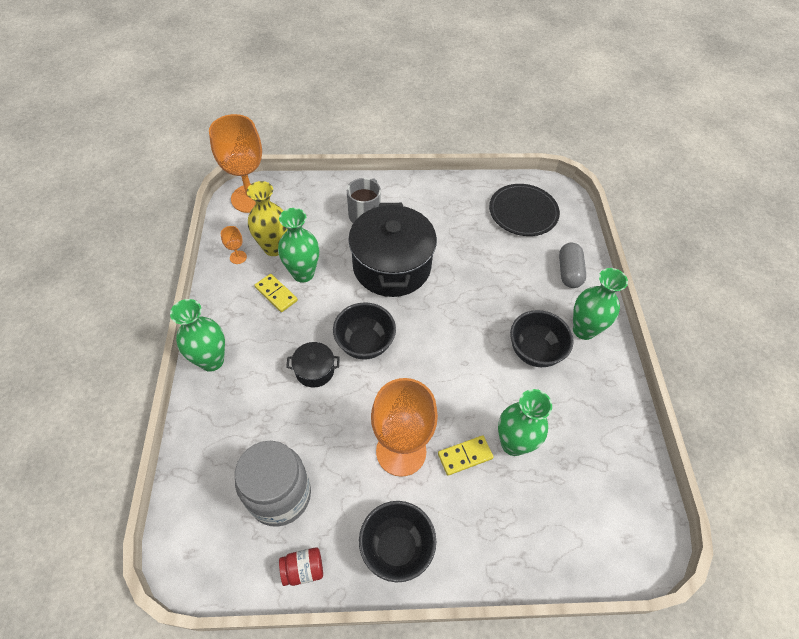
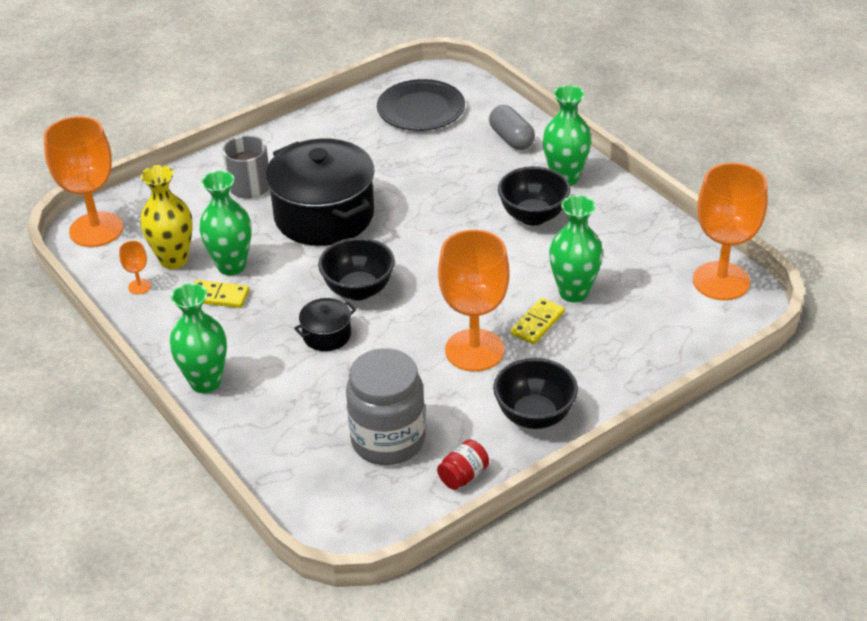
camera: 30 degrees left, 15 degrees down
(641, 509) = (721, 281): none -> orange goblet

